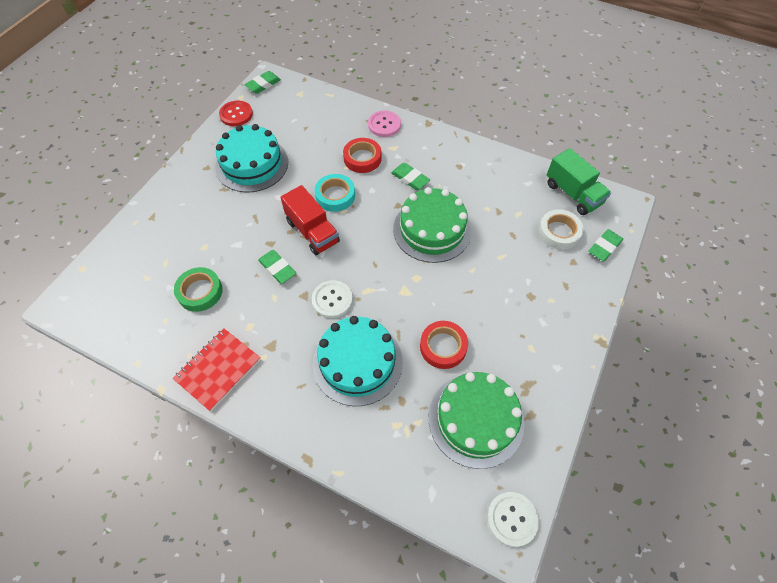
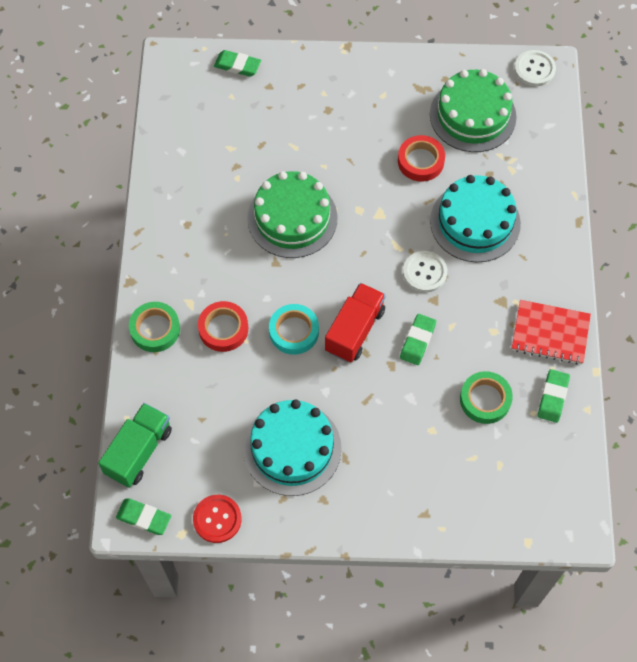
camera: 115 degrees left, 5 degrees up
(384, 125) = (155, 329): pink button -> green tape
(410, 178) = (230, 266): green eraser -> green eraser (552, 397)
(559, 232) = (237, 106): white tape -> none
(573, 194) = (177, 107): green truck -> green truck (139, 451)

